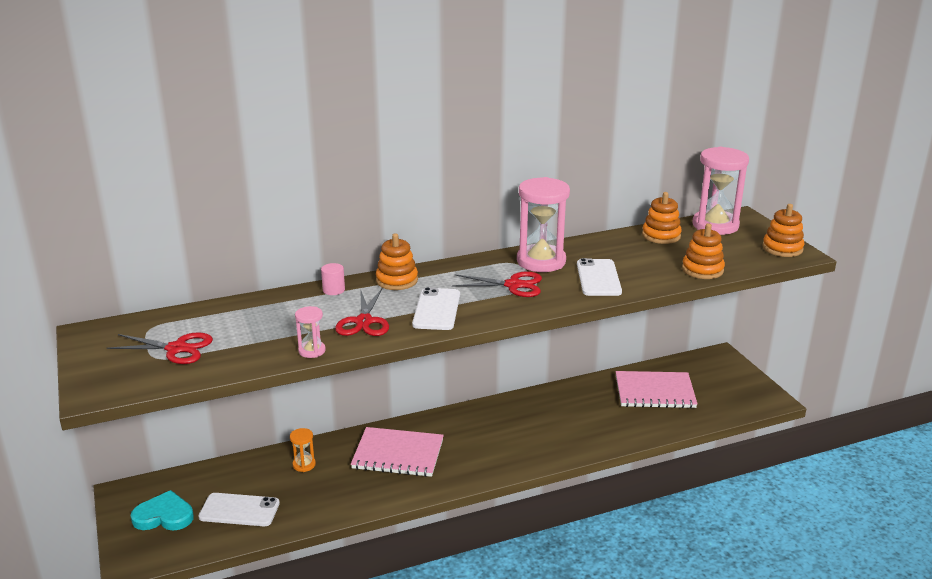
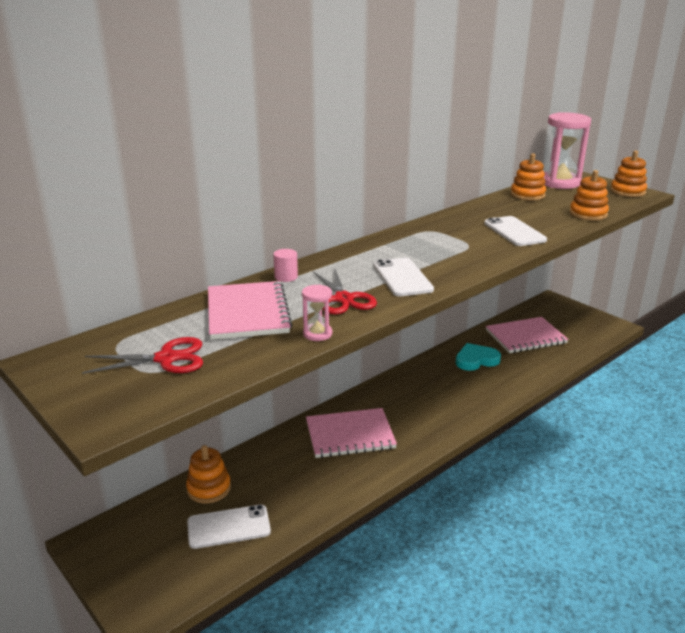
camera: 20 degrees left, 0 degrees up
(164, 516) = (149, 554): turquoise heart -> turquoise heart (476, 360)
(272, 319) = (247, 312): none -> pink notebook
(304, 465) = (266, 465): orange hourglass -> none
(397, 280) = (339, 260): orange stacking toy -> orange stacking toy (209, 488)
(513, 285) = (449, 247): red scissors -> none
(541, 261) = (452, 226): pink hourglass -> none

